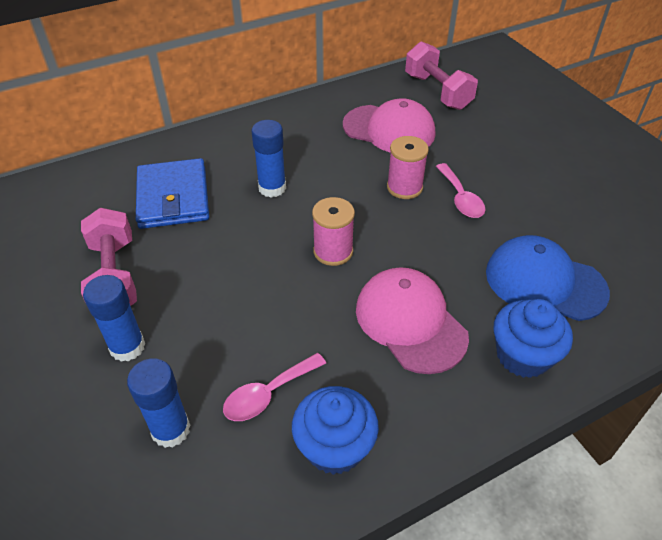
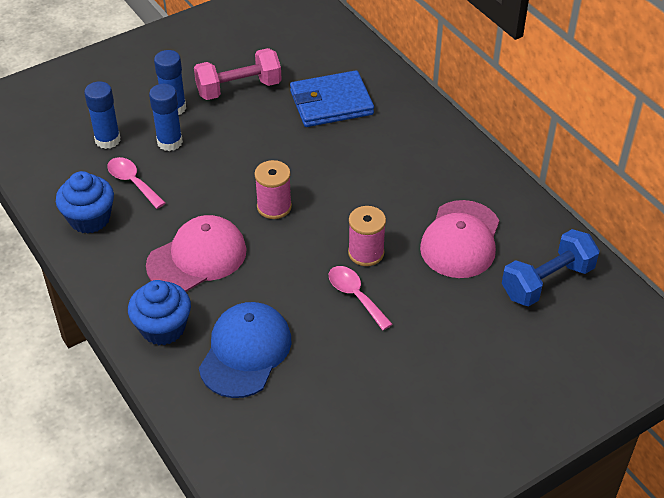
camera: 85 degrees right, 0 degrees up
(272, 188) = (352, 161): blue glue stick -> blue glue stick (169, 142)
(437, 91) = (547, 281): pink dumbbell -> blue dumbbell
(460, 198) = (355, 295): pink spoon -> pink spoon turned 75 degrees clockwise

